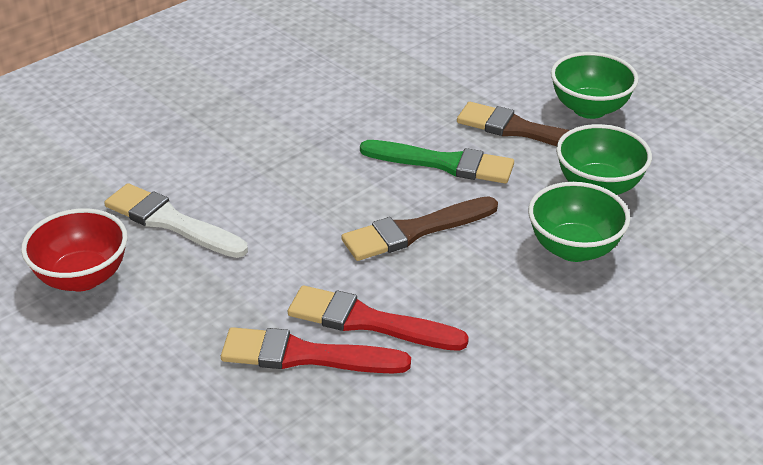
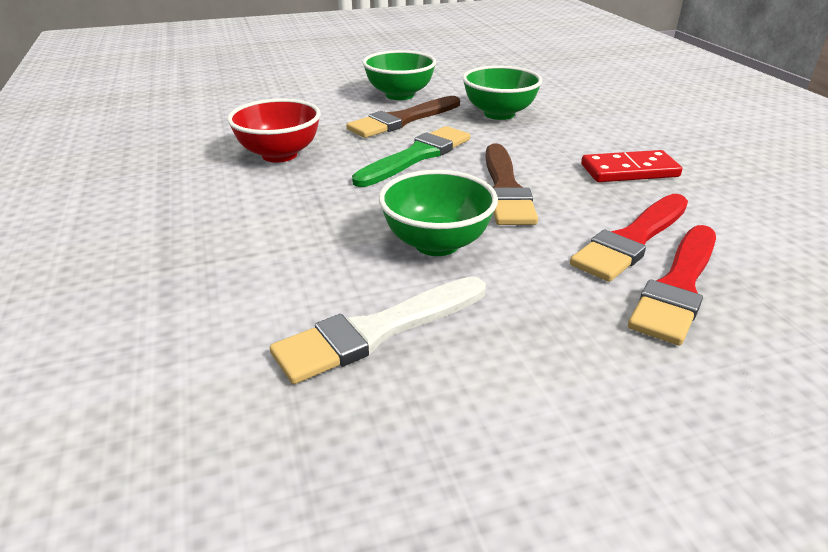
camera: 65 degrees left, 5 degrees down
(82, 277) = (446, 446): red bowl -> red bowl (279, 155)
(519, 303) = (629, 171): none -> red domino
(574, 248) = (570, 138): green bowl -> green bowl (436, 243)

